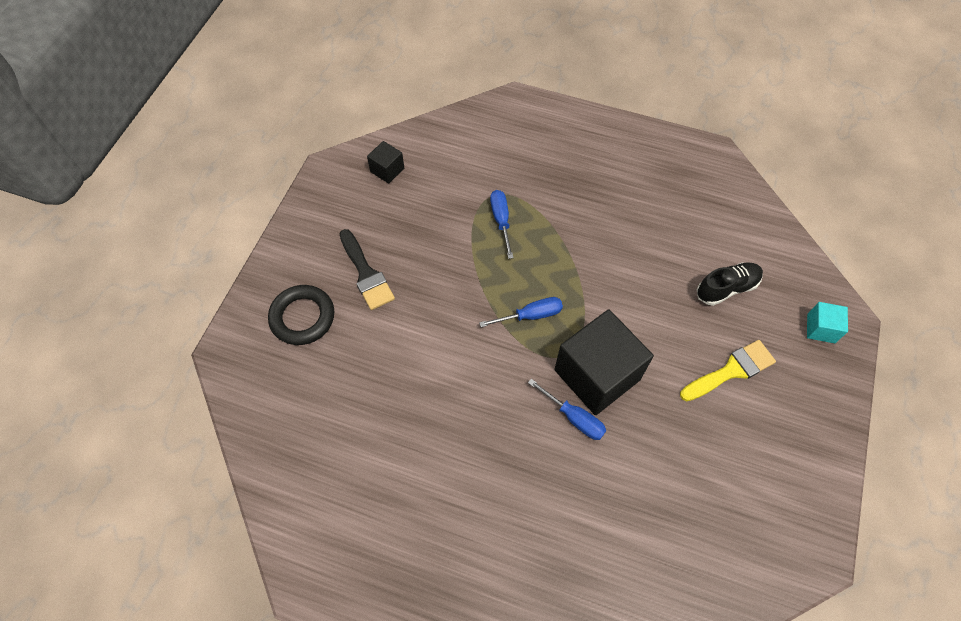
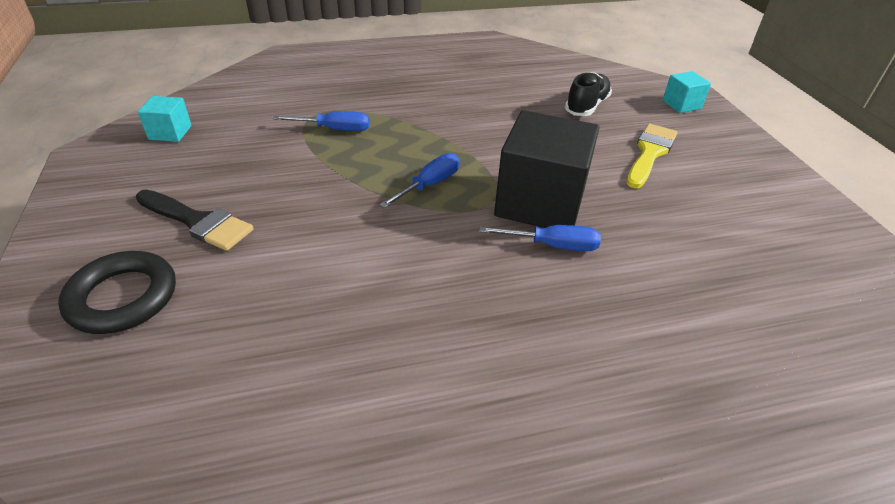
camera: 35 degrees left, 20 degrees down
(387, 170) = (170, 132): black cube -> turquoise cube
(501, 220) = (335, 129): blue screwdriver -> blue screwdriver turned 135 degrees clockwise

